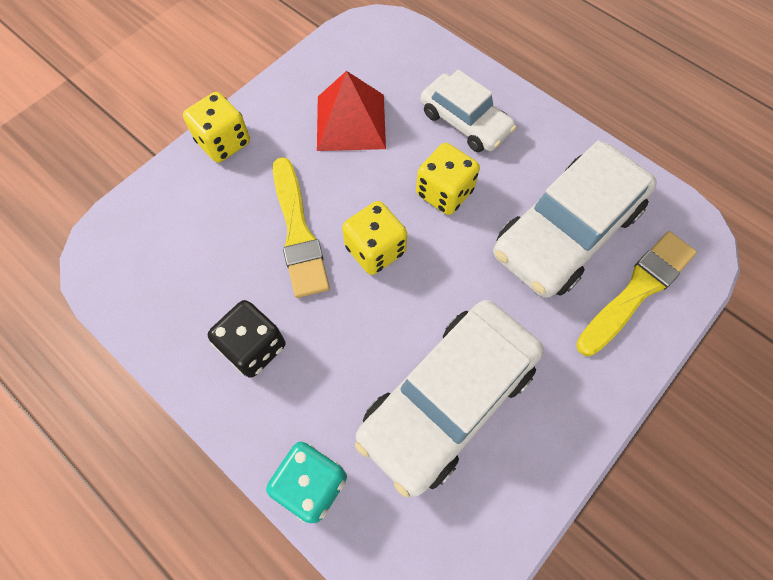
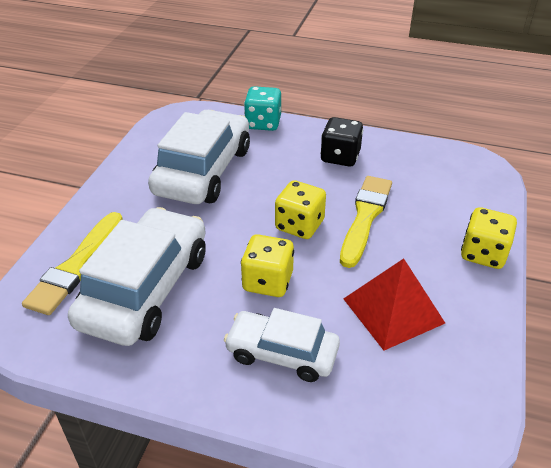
camera: 155 degrees right, 25 degrees down
(298, 232) = (365, 217): yellow brush -> yellow brush turned 60 degrees clockwise

